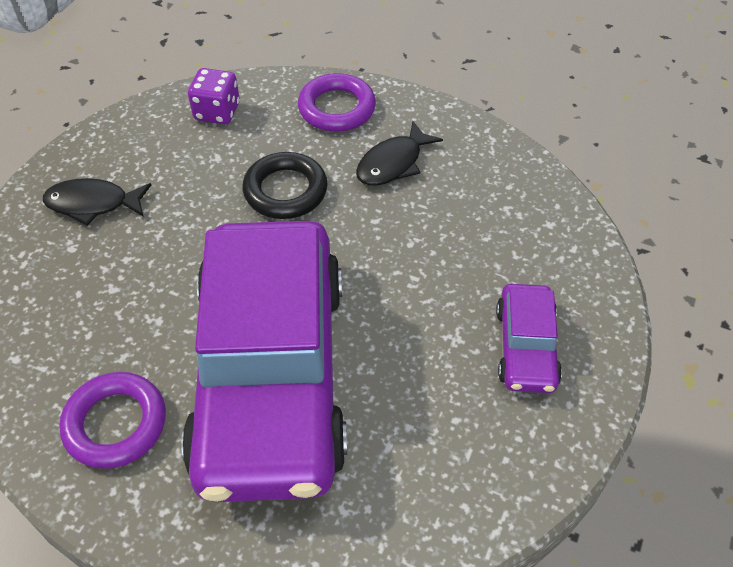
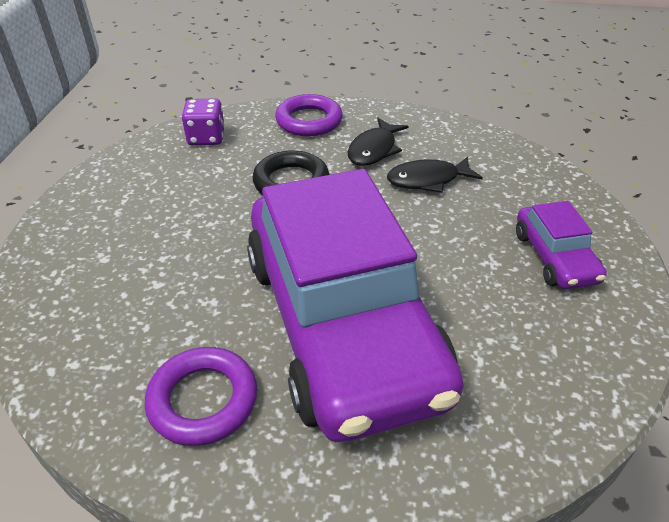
camera: 15 degrees left, 10 degrees down
(93, 204) = (114, 221): black fish -> black fish (427, 180)

